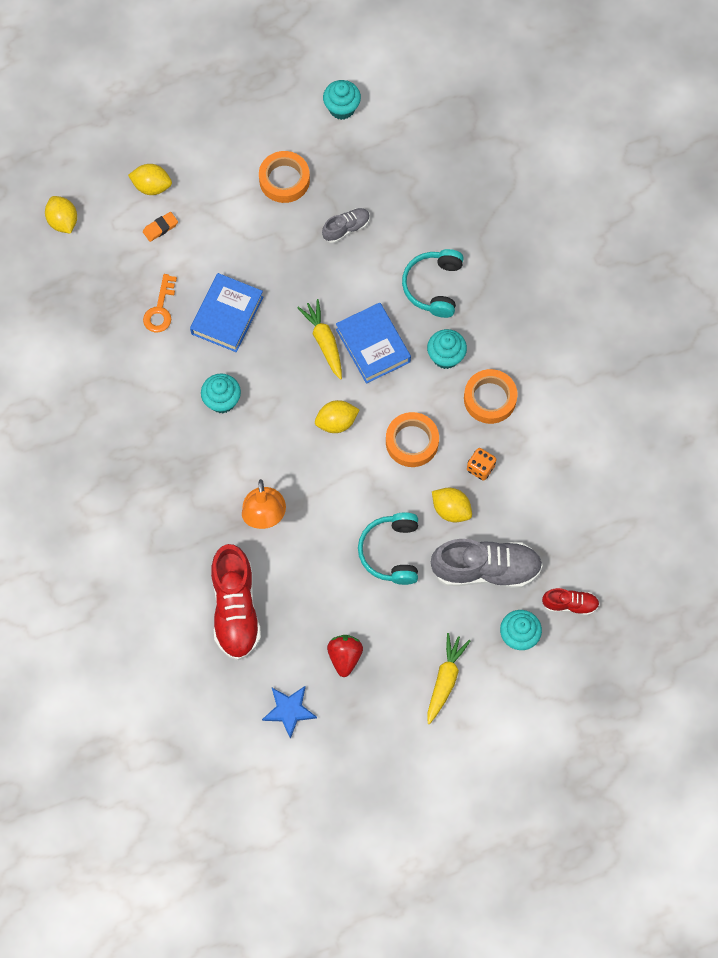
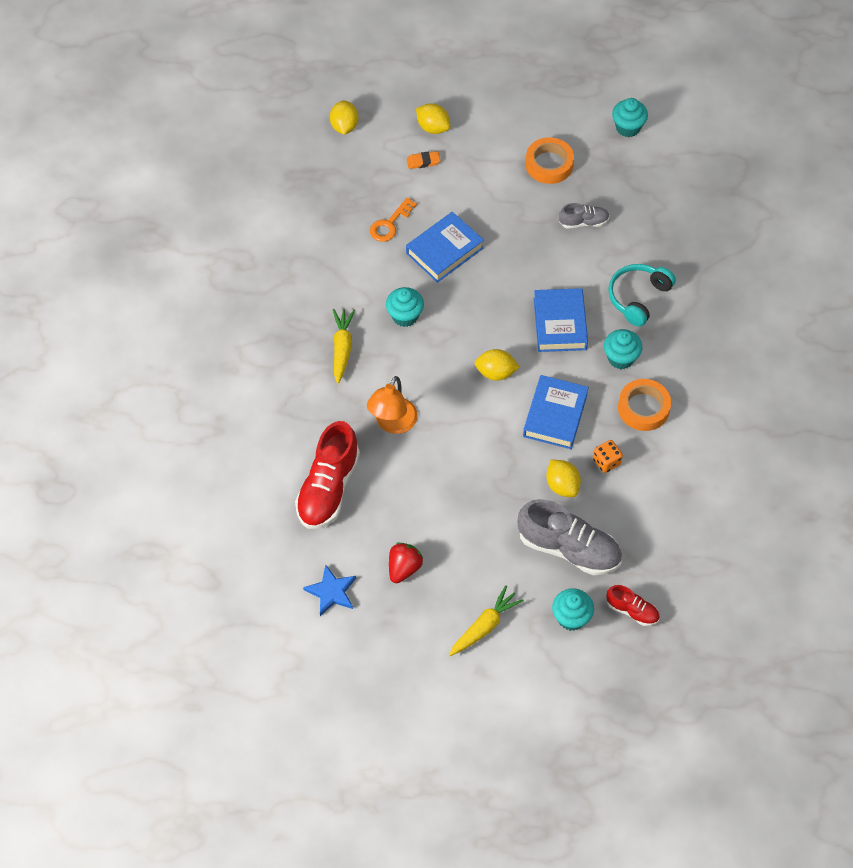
camera: 25 degrees right, 10 degrees down
(324, 341) = (518, 304): yellow carrot -> yellow carrot (342, 348)
(391, 552) = (490, 498): turquoise headphones -> none
(412, 442) = (555, 415): orange tape -> blue book

